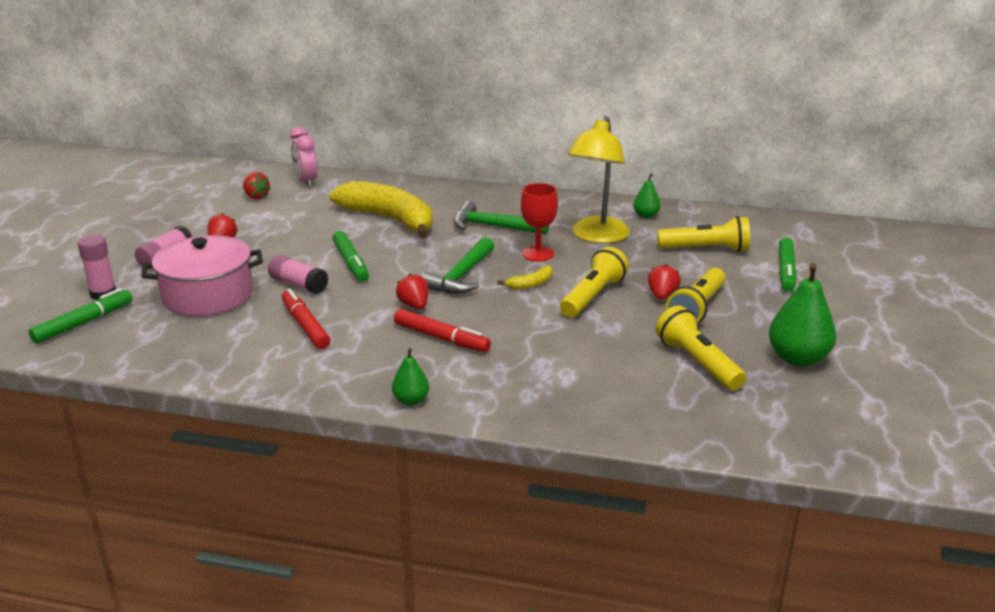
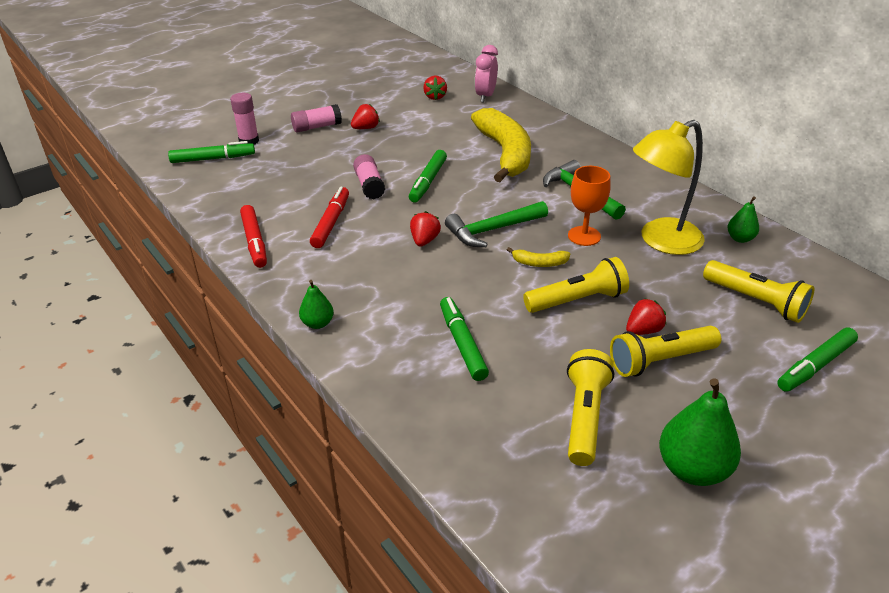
camera: 40 degrees right, 10 degrees up
(208, 295) = (304, 169): pink pot -> none
(441, 338) = (406, 280): red marker -> red marker (254, 242)
(538, 254) = (584, 236): red goblet -> orange goblet
(551, 359) = (462, 343): none -> green marker

